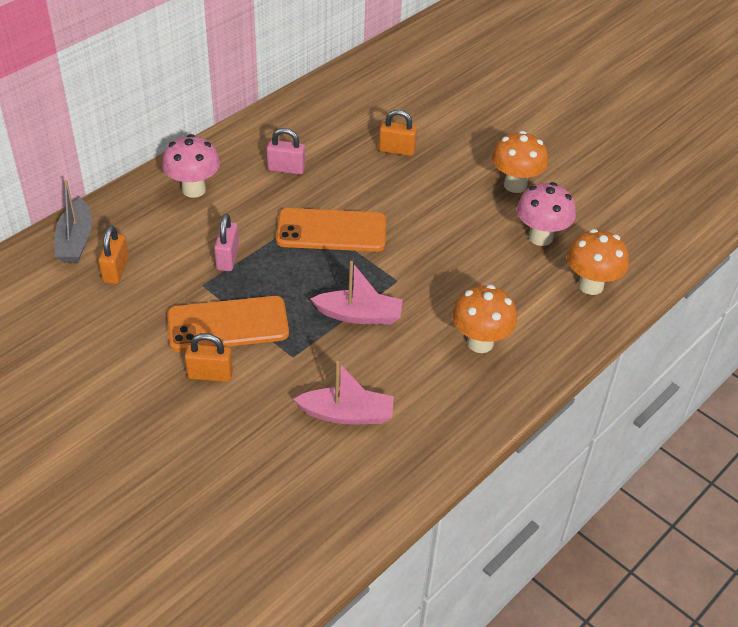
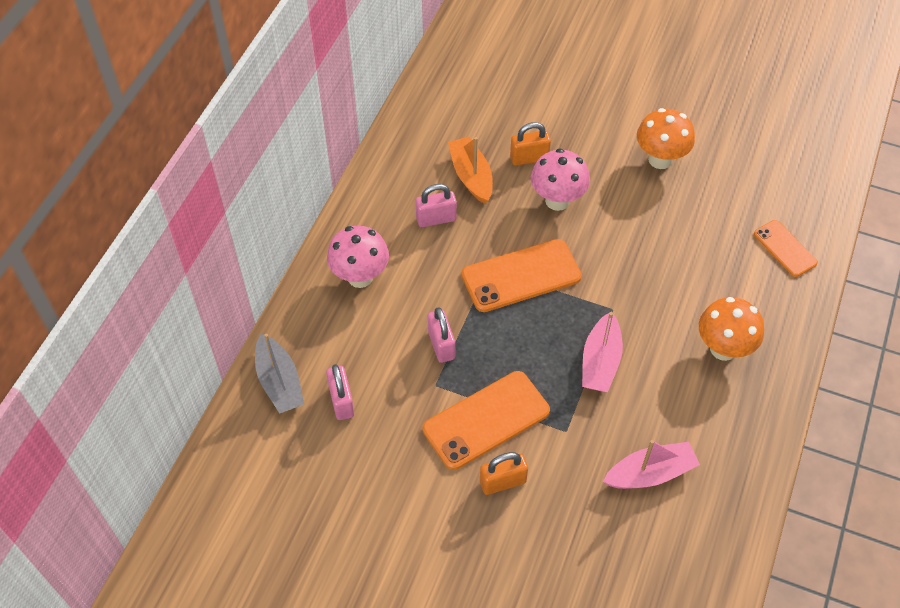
camera: 20 degrees left, 10 degrees up
(116, 270) = (341, 401): orange padlock -> pink padlock
(337, 148) = (471, 176): none -> orange boat
(359, 315) = (600, 361): pink boat -> pink boat turned 120 degrees clockwise
(540, 237) = (714, 211): pink mushroom -> pink mushroom (557, 200)
(590, 285) = (784, 248): orange mushroom -> orange phone

